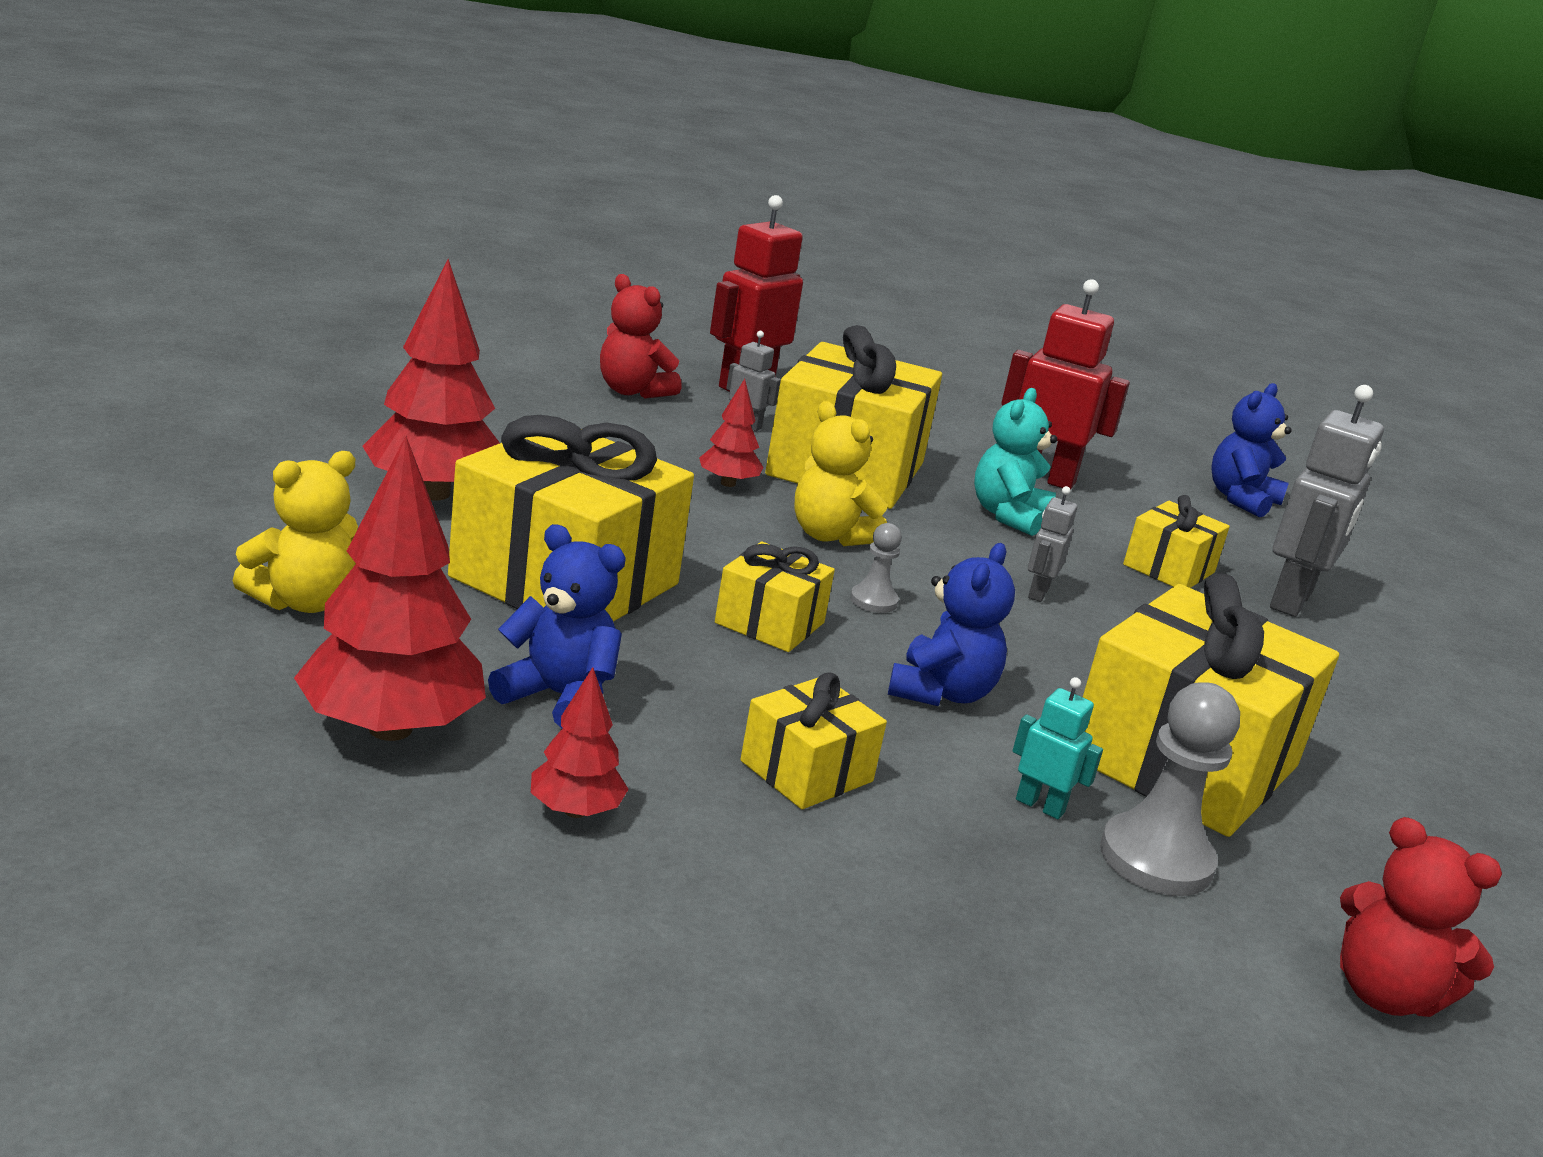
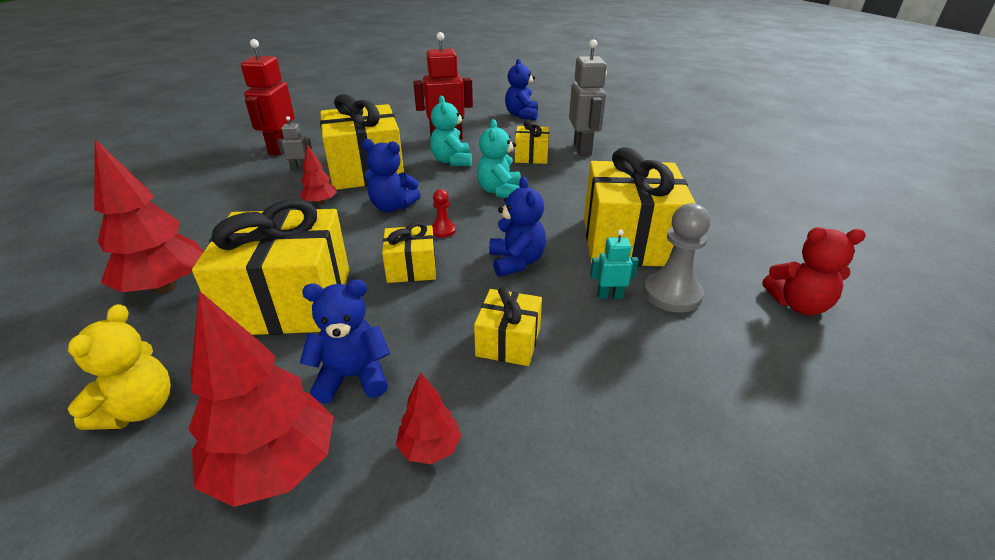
camera: 30 degrees left, 10 degrees up
(632, 391) = (227, 175): red teddy bear -> none
(830, 536) = (392, 207): yellow teddy bear -> blue teddy bear
(873, 601) = (443, 230): grey pawn -> red pawn
(1038, 593) = (499, 191): grey robot -> turquoise teddy bear

